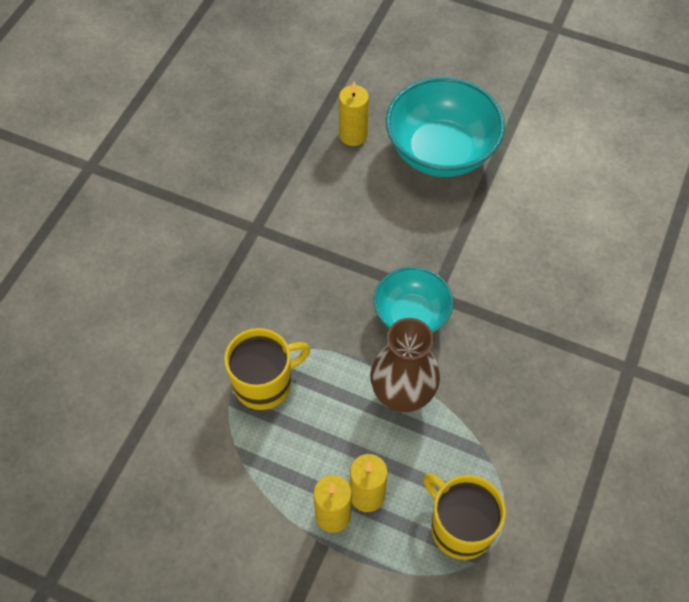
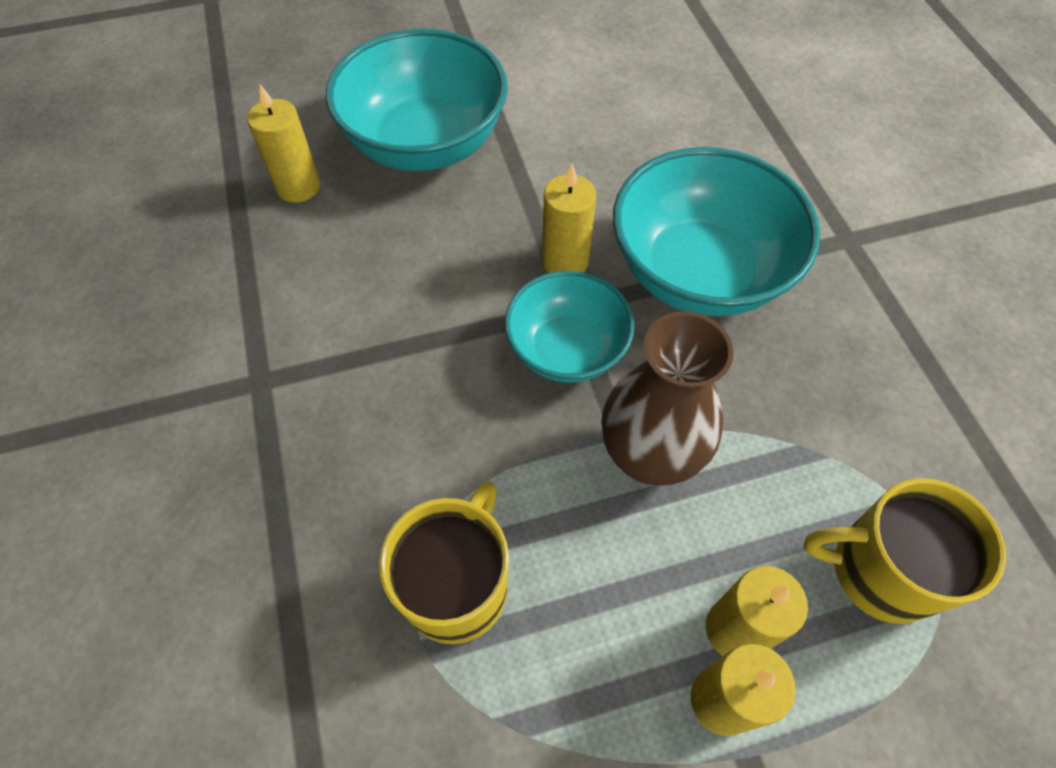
camera: 40 degrees left, 0 degrees up
(454, 269) = (565, 261): none -> yellow candle
(521, 325) = (699, 272): none -> turquoise bowl

